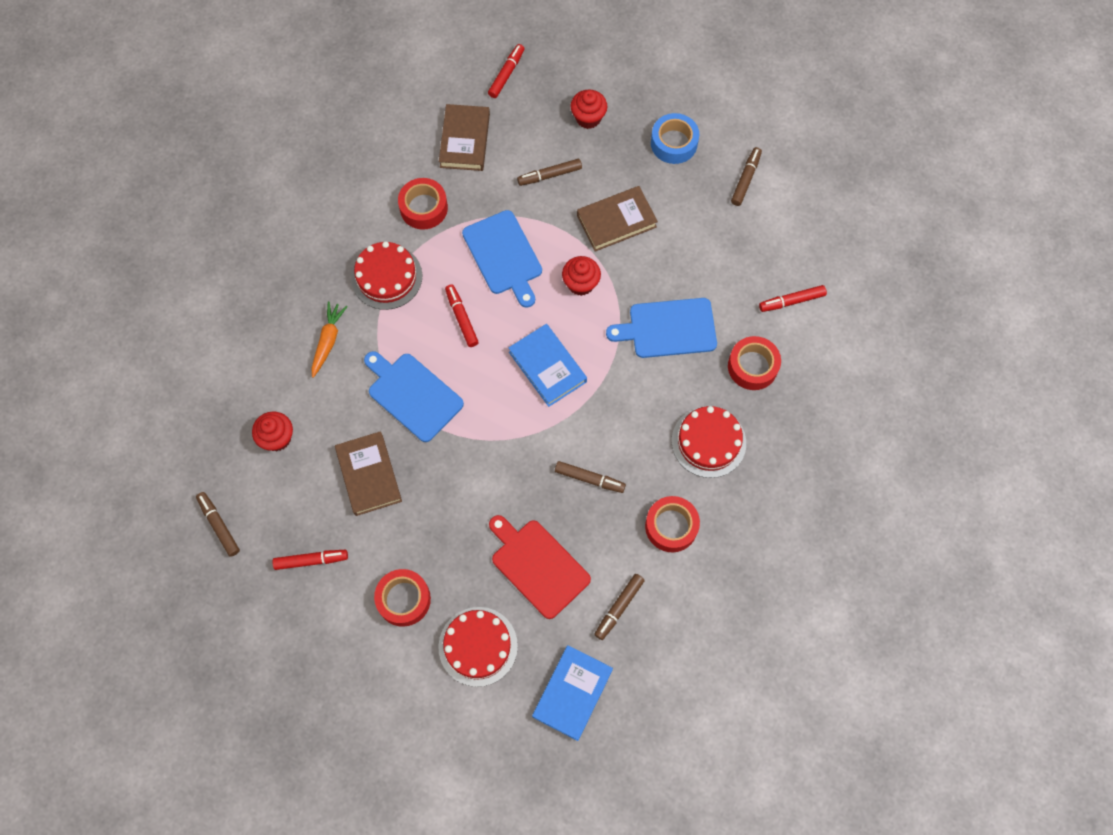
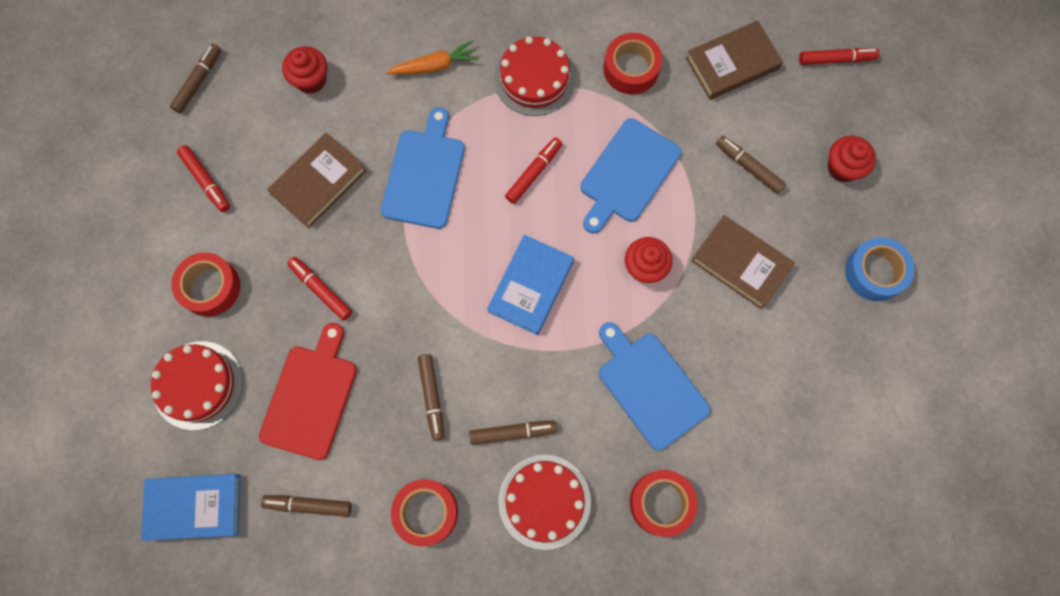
camera: 60 degrees right, 5 degrees up
(745, 179) = (884, 374): brown marker -> brown marker (512, 432)
(792, 301) = (767, 506): red marker -> red marker (321, 290)

